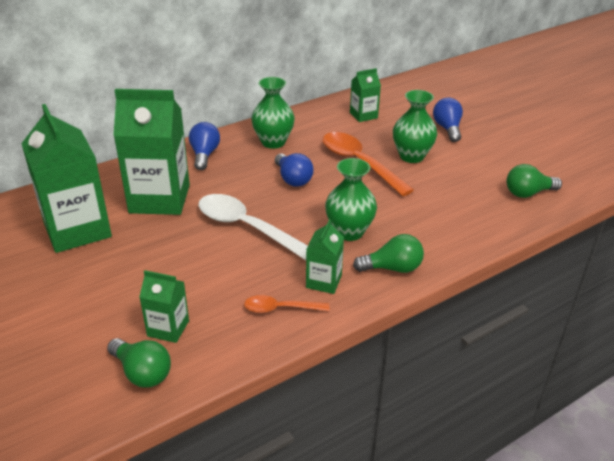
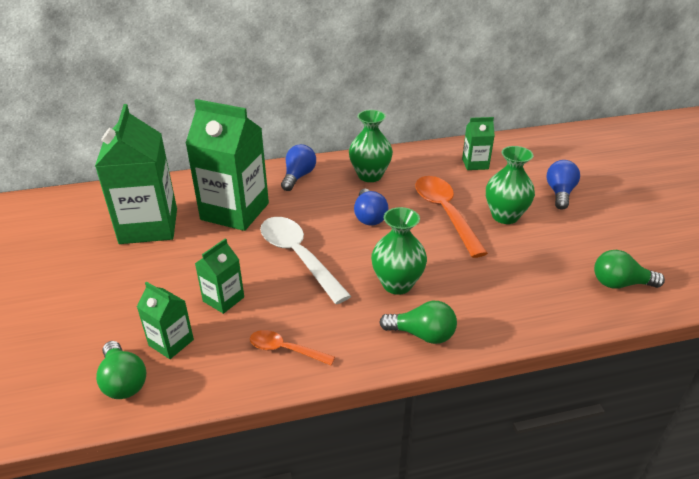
camera: 20 degrees right, 0 degrees up
(324, 281) = (343, 331): green carton -> green carton (223, 299)

